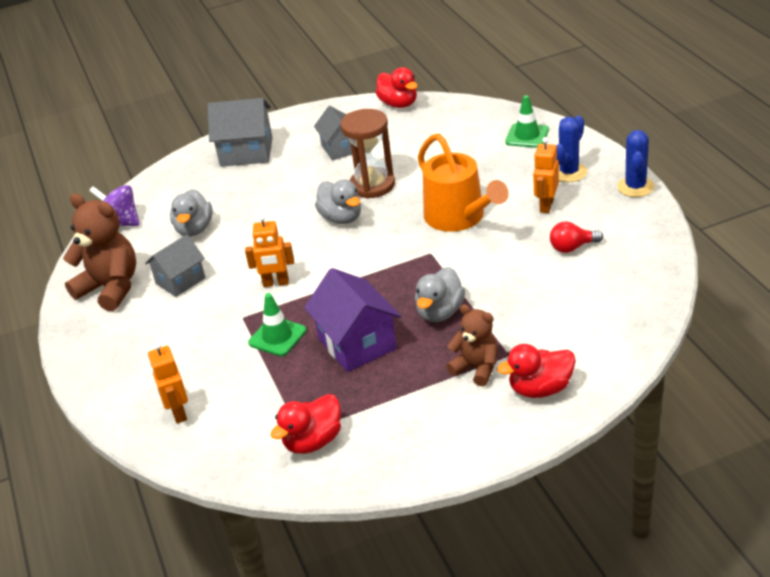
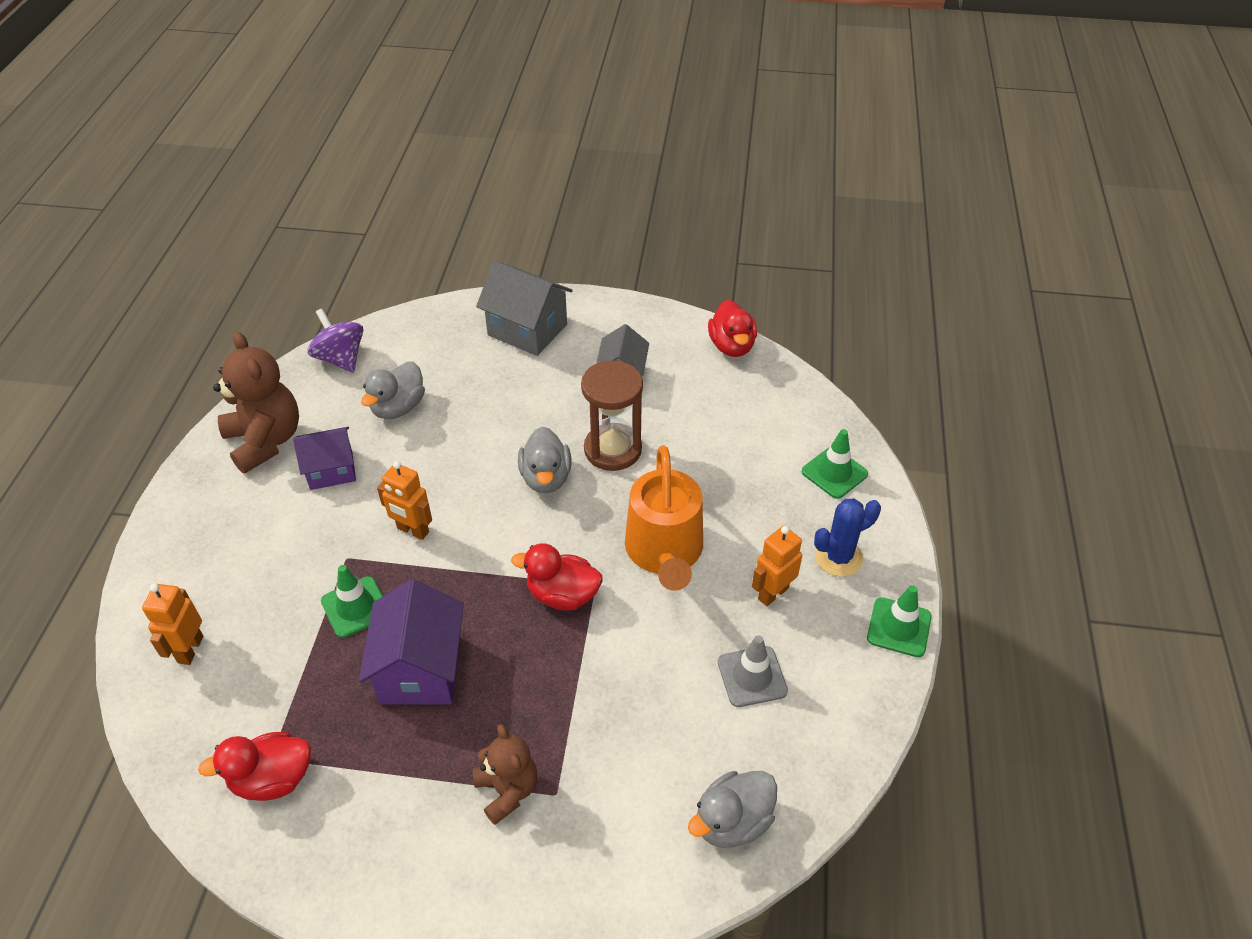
camera: 25 degrees right, 10 degrees up
(180, 281) = (331, 470): grey house -> purple house
(440, 312) = (536, 680): grey duck -> grey duck (732, 822)
(540, 389) = (548, 871): red duck -> red duck (562, 595)
(572, 247) = (752, 676): red light bulb -> grey traffic cone
(635, 187) = (899, 627): blue cactus -> green traffic cone

